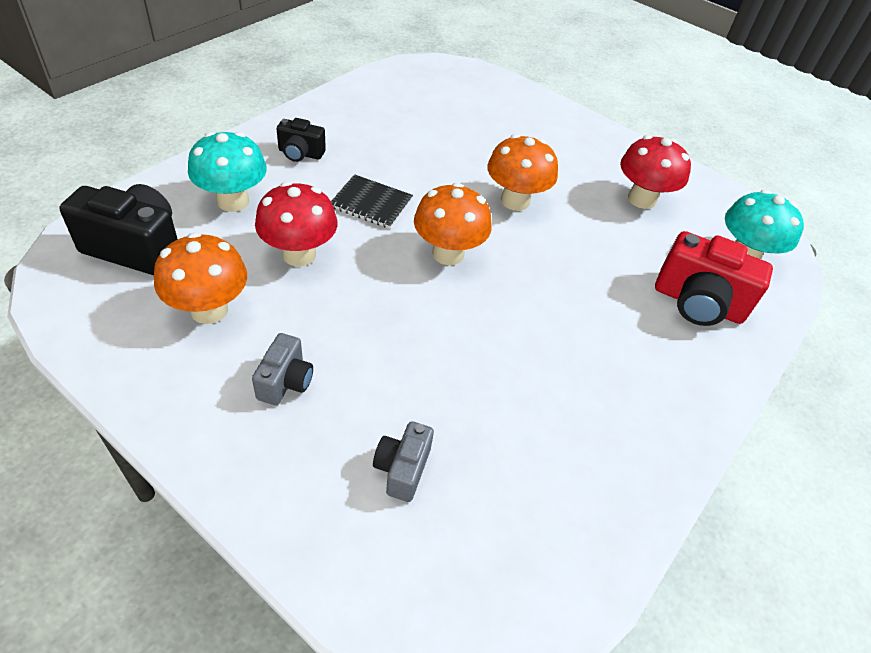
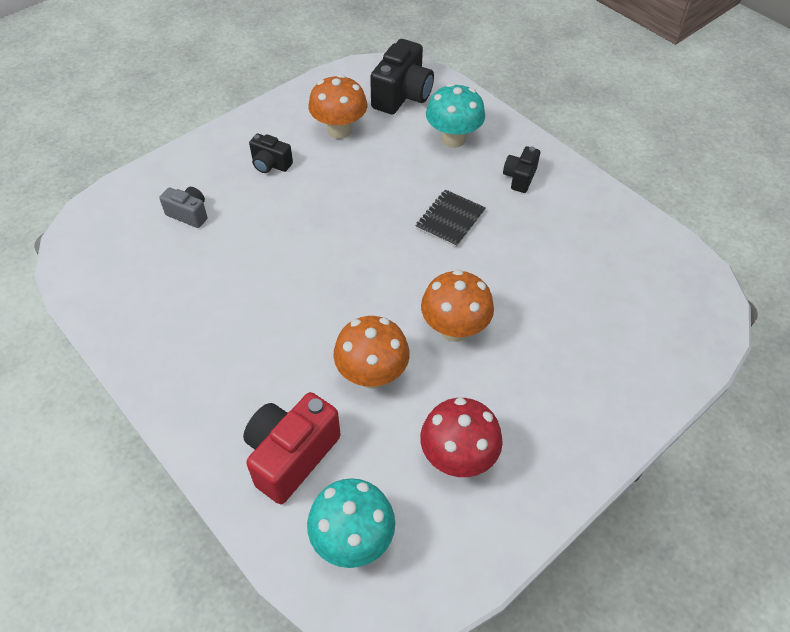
camera: 105 degrees right, 5 degrees up
(285, 382) = (270, 164): grey camera -> black camera
(299, 254) = (389, 173): red mushroom -> none
(448, 254) = (382, 264): orange mushroom -> orange mushroom (372, 374)

